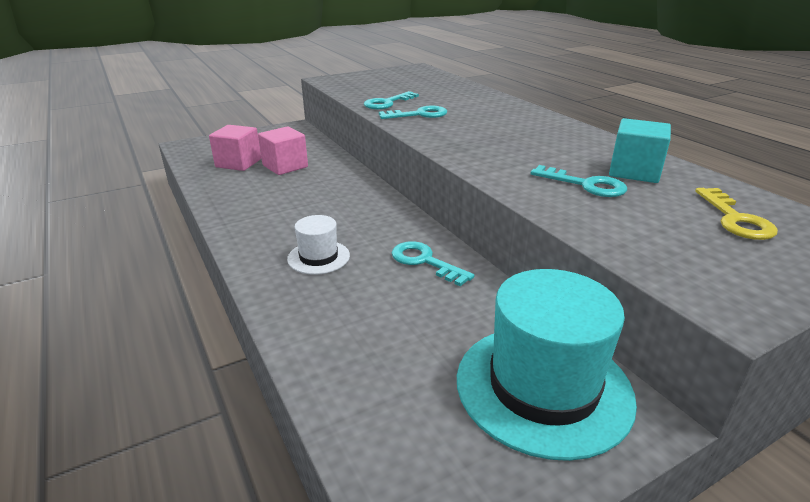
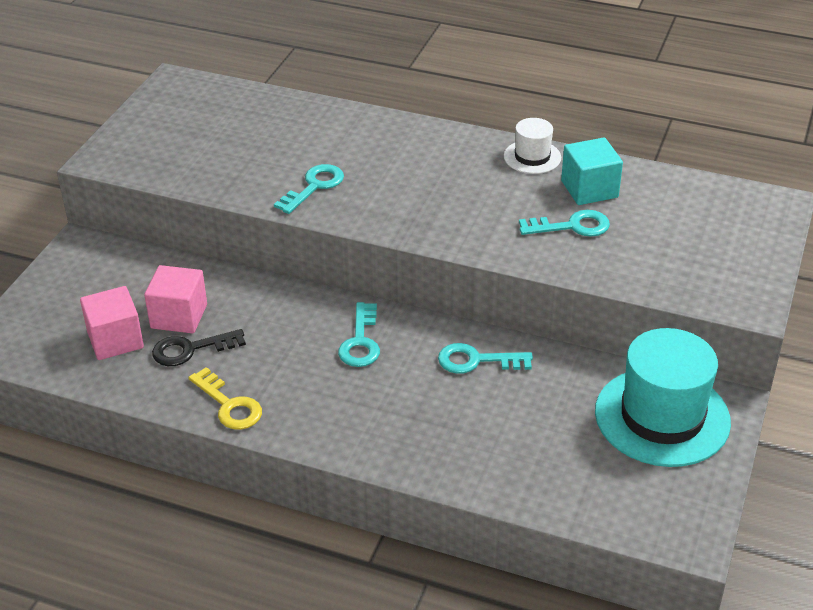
camera: 40 degrees left, 10 degrees up
(264, 181) = (191, 349): none -> black key
(318, 257) = (387, 407): white hat -> white hat (532, 157)
(387, 103) = (250, 179): turquoise key -> turquoise key (360, 341)
(735, 219) = (696, 216): yellow key -> yellow key (229, 405)

